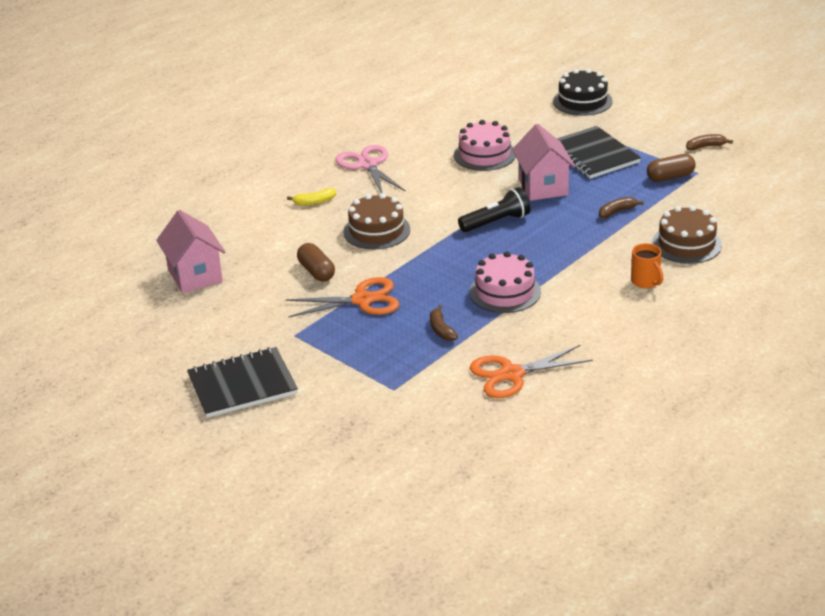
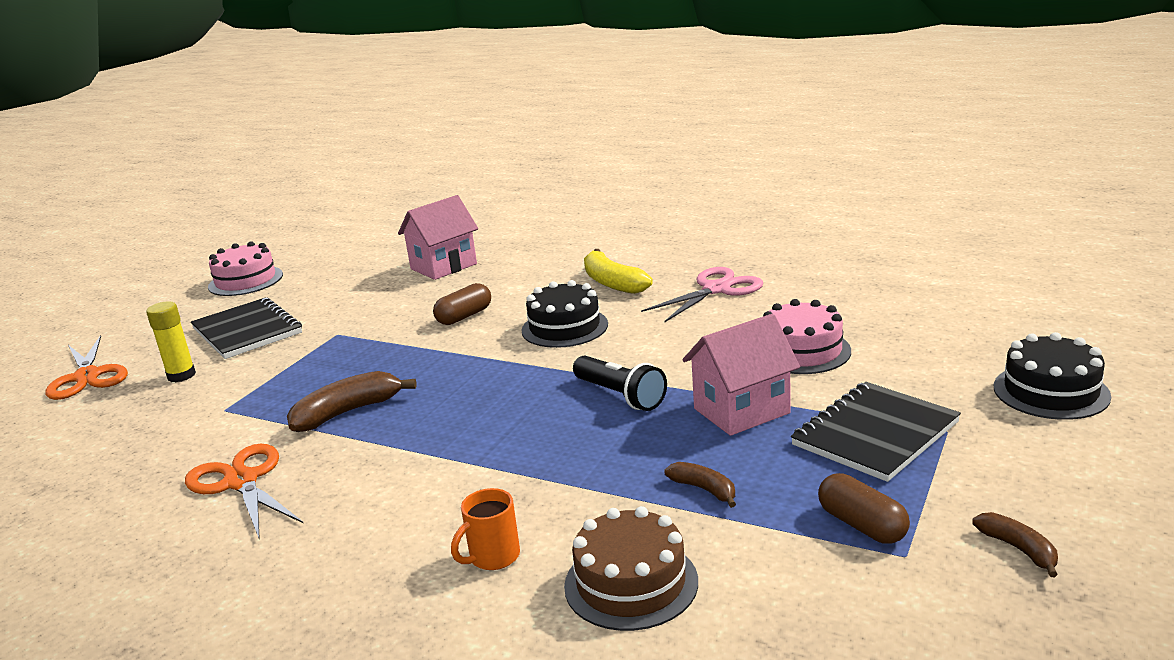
camera: 75 degrees right, 10 degrees down
(309, 417) = (181, 375): none -> yellow glue stick
(314, 202) = (612, 283): yellow banana -> yellow banana, size x1.75
(363, 300) = (409, 353): orange scissors -> orange scissors (87, 377)
(376, 230) = (564, 327): brown cake -> black cake
(441, 329) = (348, 412): brown banana -> brown banana, size x1.75
(505, 292) = (441, 437): pink cake -> pink cake (245, 281)

